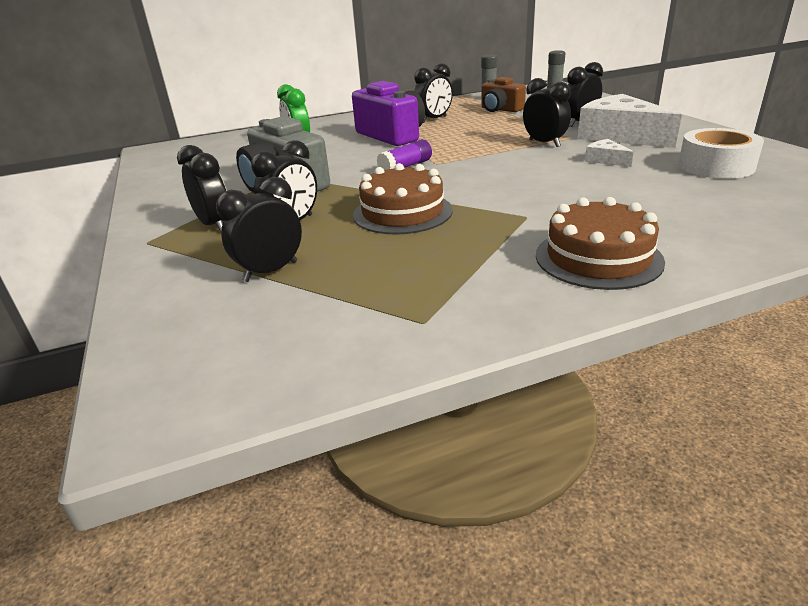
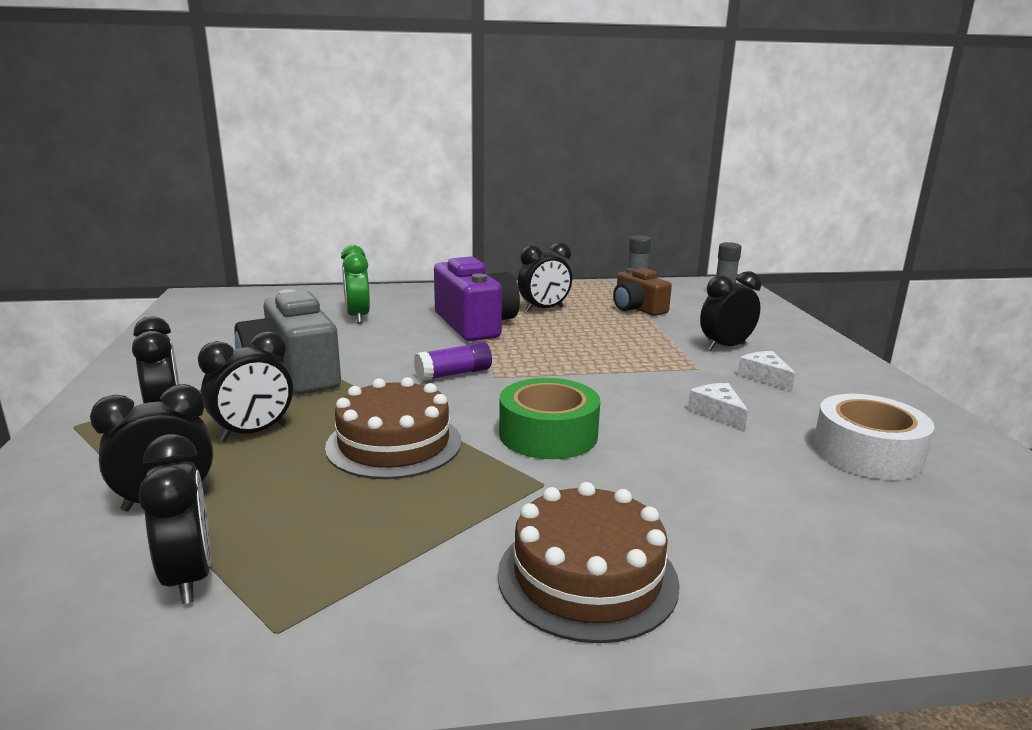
camera: 10 degrees right, 10 degrees down
(504, 190) = (548, 434): none -> green tape
(544, 143) = (655, 370): black clock -> black clock (189, 577)
(619, 136) = (765, 377): white cheese -> white cheese, size x0.44

